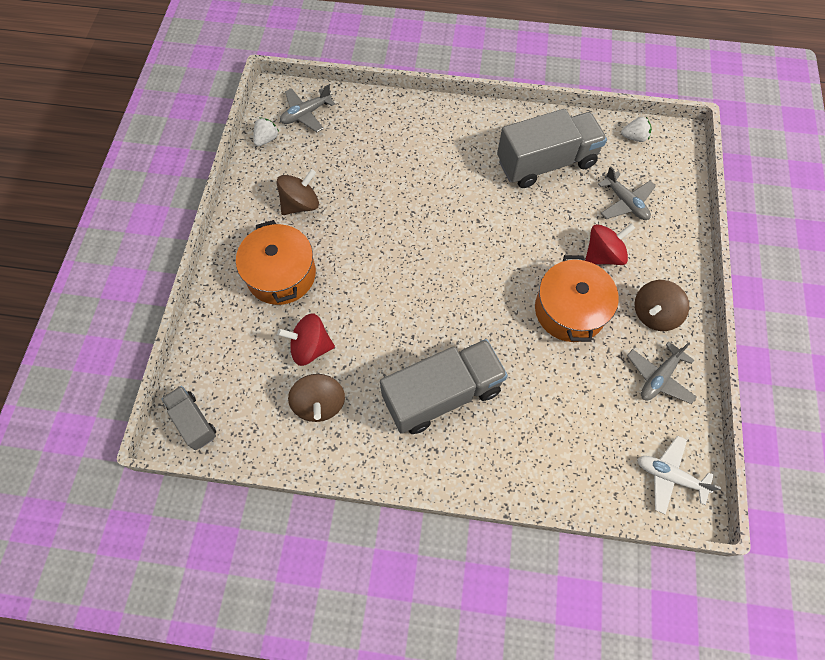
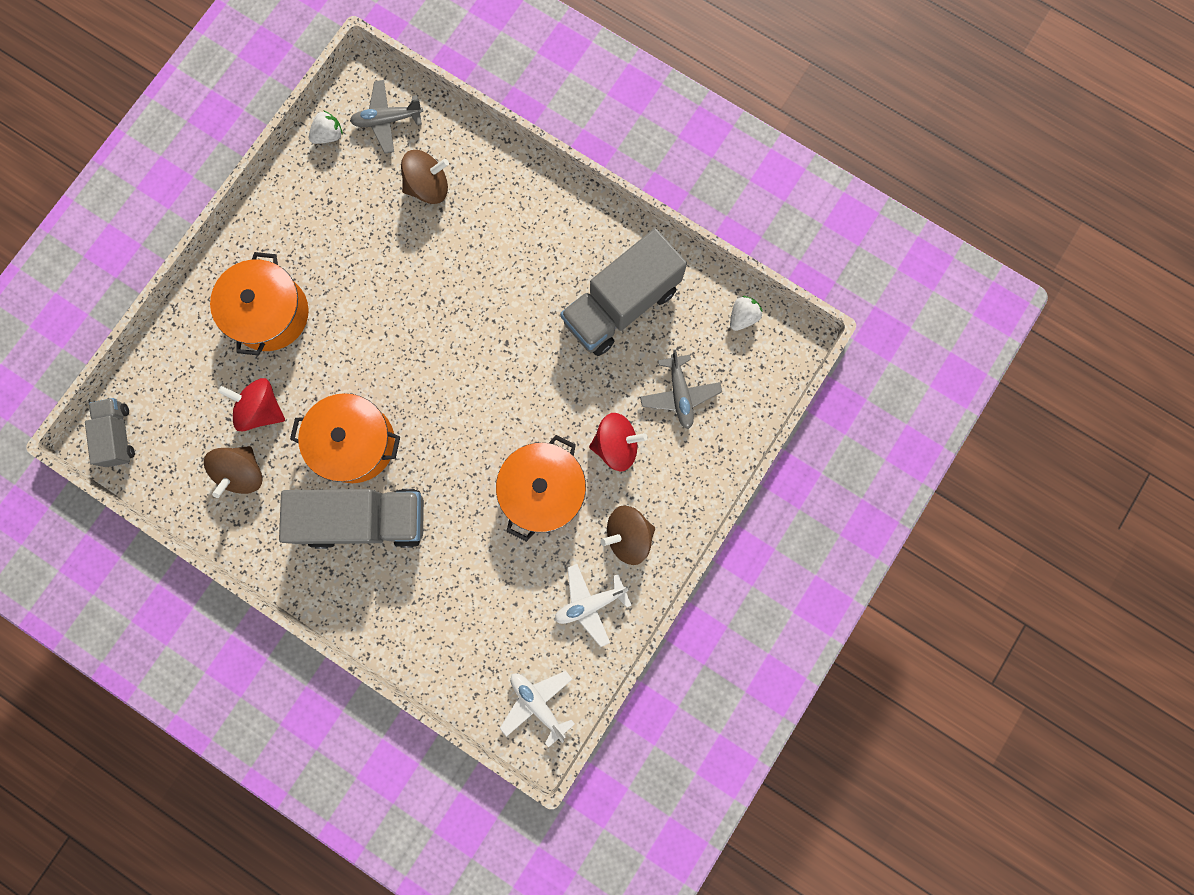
camera: 25 degrees right, 15 degrees up
(300, 204) = (328, 237): brown spinning top -> brown spinning top (429, 187)
(401, 340) = (355, 443): none -> orange pot
(546, 163) = (621, 305): grey truck -> grey truck turned 135 degrees clockwise
(634, 137) = (742, 317): white strawberry -> white strawberry turned 75 degrees counterclockwise
(659, 377) = (590, 604): grey plane -> white plane

